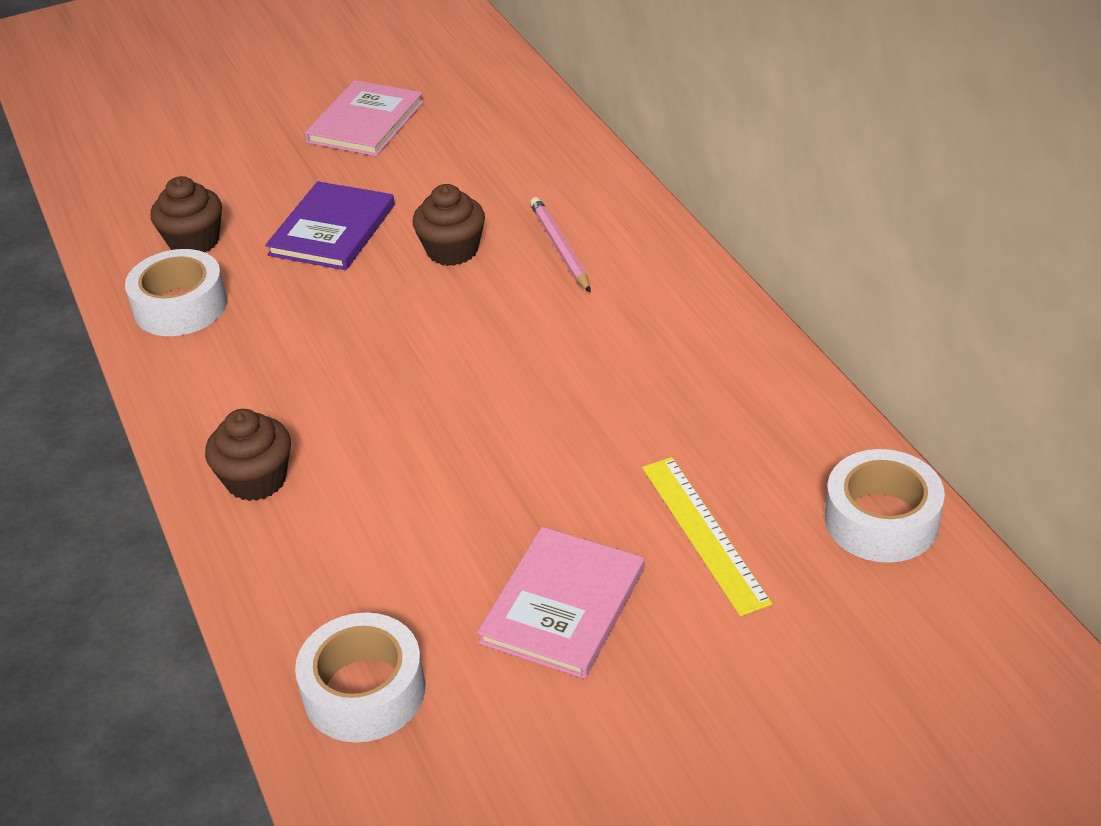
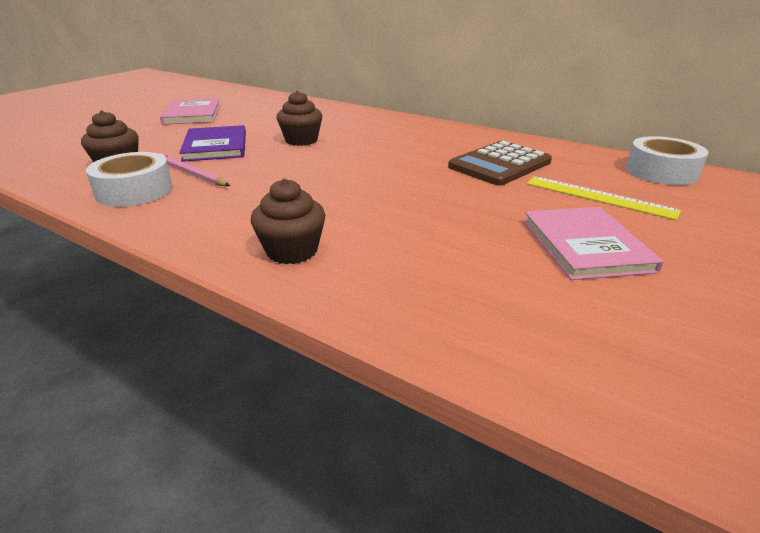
camera: 35 degrees left, 10 degrees down
(364, 691) = (541, 336): white tape -> none
(560, 247) = (360, 130): pink pencil -> pink pencil (191, 174)
(661, 411) = (500, 164): none -> brown calculator

